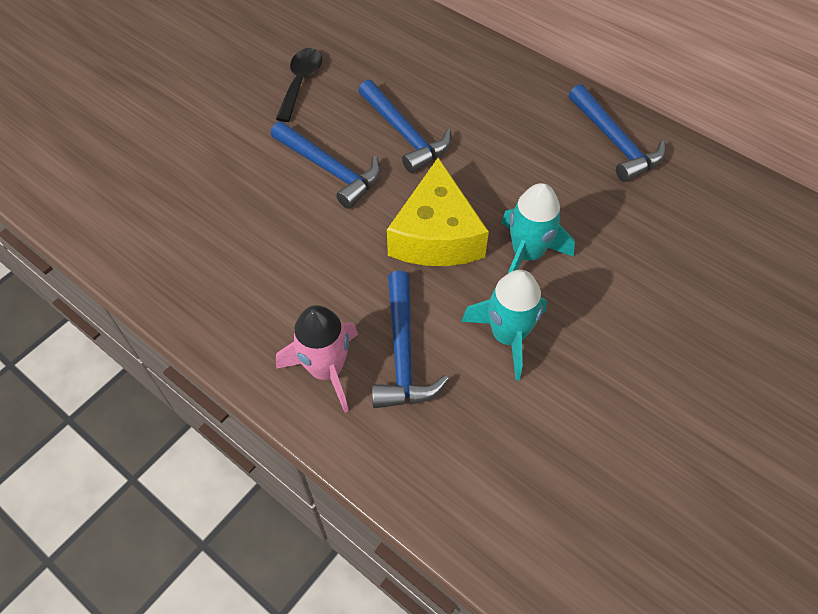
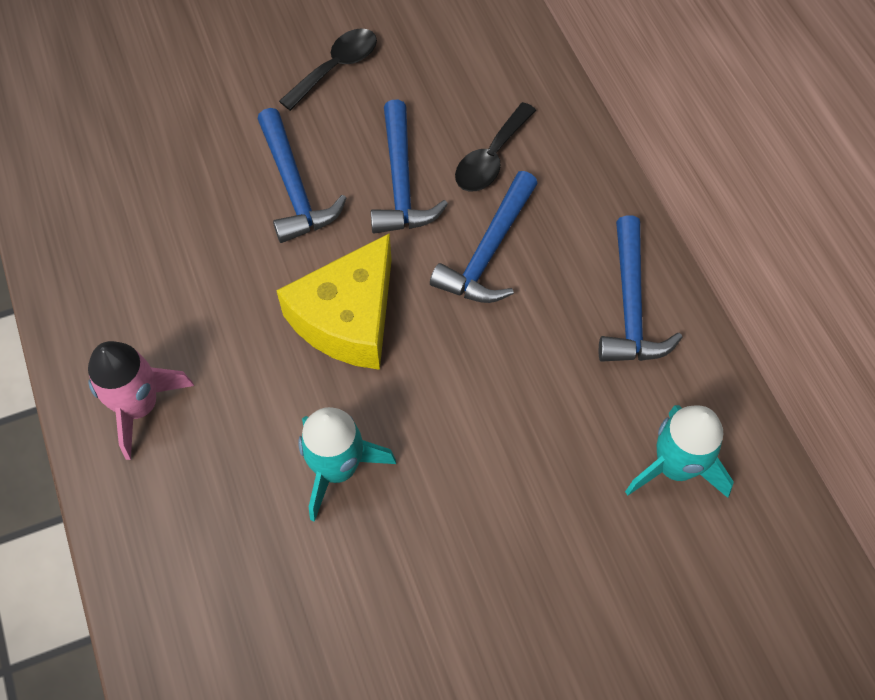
camera: 30 degrees right, 5 degrees up
(403, 353) = (222, 429): blue hammer -> blue hammer (488, 252)
(454, 94) = (491, 158): none -> black spoon
(527, 254) = (426, 389): turquoise rocket -> turquoise rocket (675, 467)

